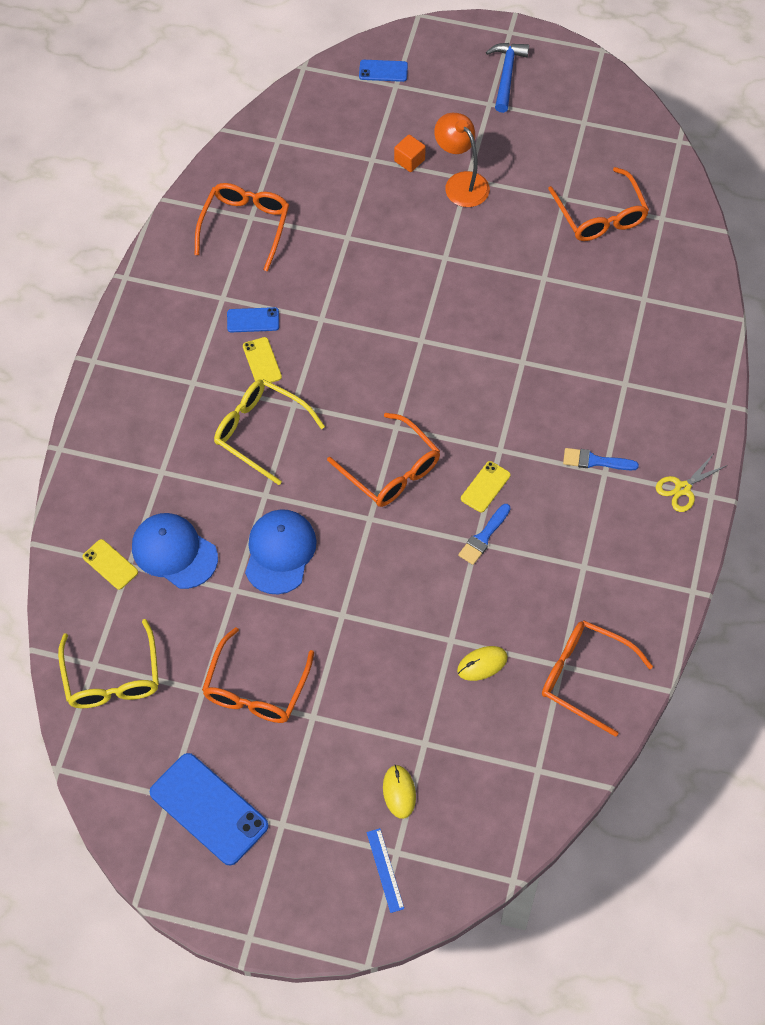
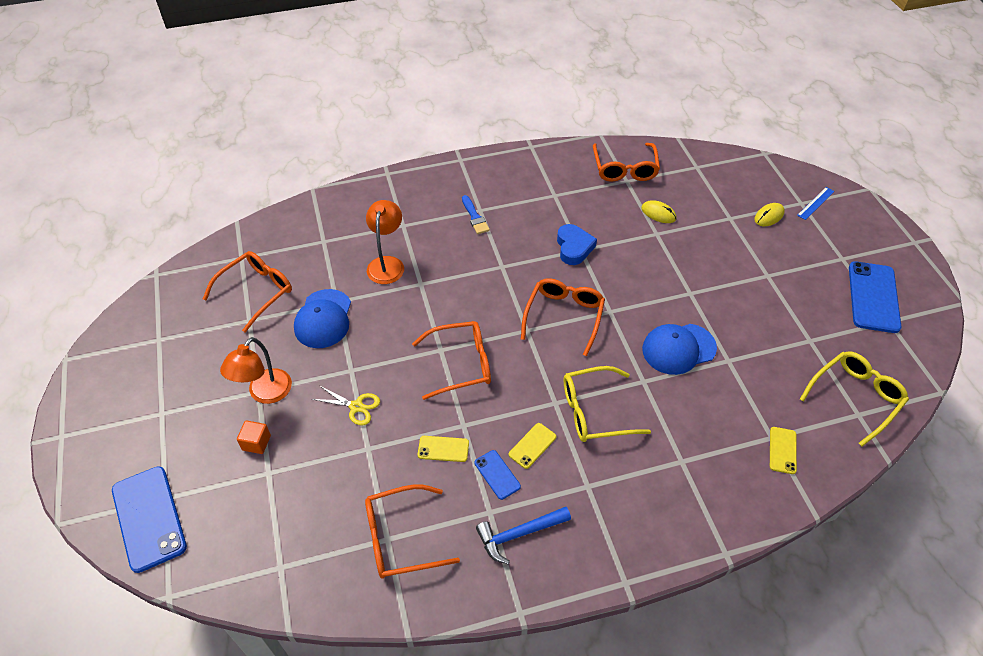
camera: 120 degrees left, 10 degrees down
(174, 552) = (735, 413): blue cap -> blue cap (323, 319)
(256, 688) = (780, 313): orange glasses -> orange glasses (460, 364)
(261, 432) = (595, 411): yellow glasses -> yellow glasses turned 75 degrees clockwise
(383, 71) = (149, 518): blue phone -> blue phone, size x1.98
(483, 537) = (574, 247): blue brush -> blue heart
(485, 487) = (536, 262): yellow phone -> yellow phone (443, 449)
(506, 75) = (120, 415): blue hammer -> blue hammer (519, 534)
(571, 343) = (387, 264): none -> orange lamp
(682, 488) = (464, 172): yellow scissors -> yellow scissors (356, 407)

